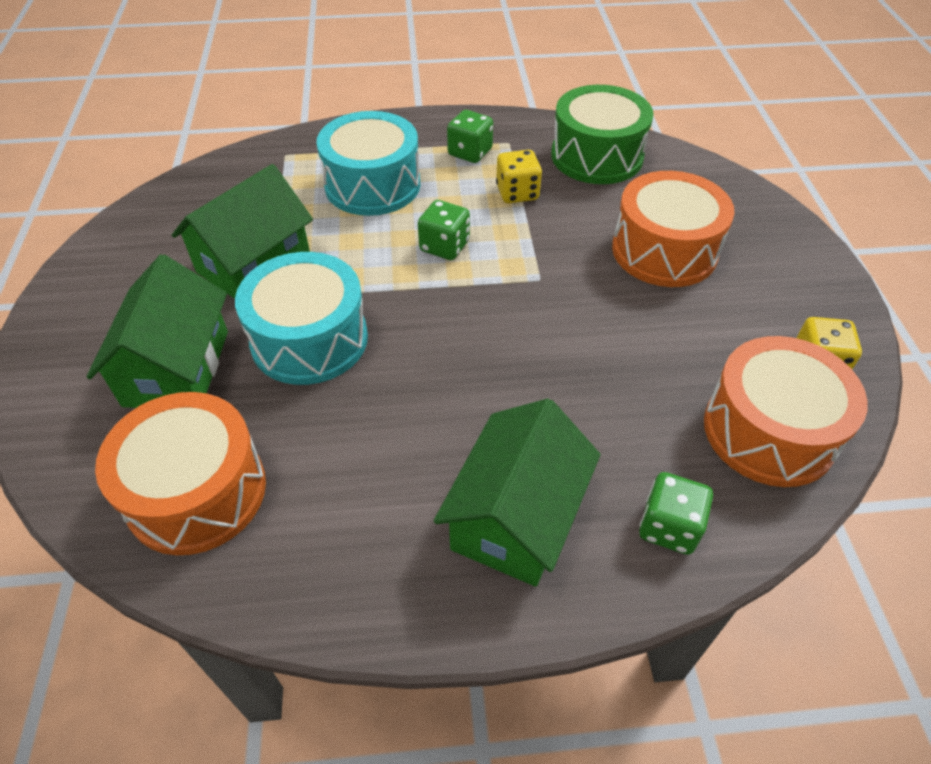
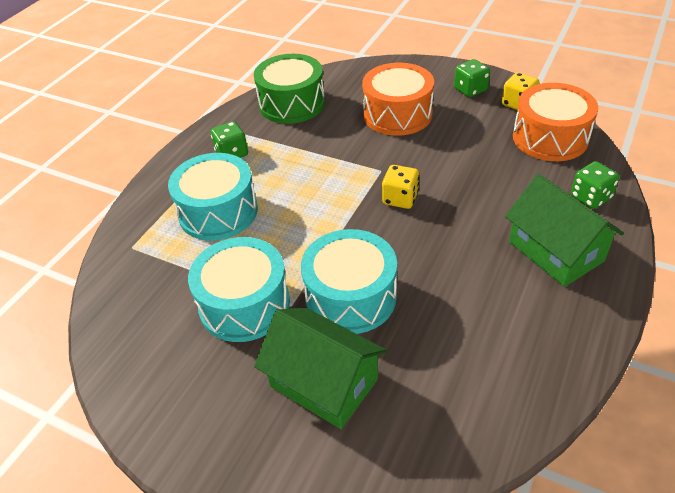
camera: 55 degrees left, 5 degrees down
(196, 492) = (453, 401): orange drum -> none
(253, 263) = (244, 304): green house -> turquoise drum
(444, 246) = (315, 200): green dice -> green dice (470, 90)
(517, 193) = (294, 149): yellow dice -> yellow dice (400, 198)

